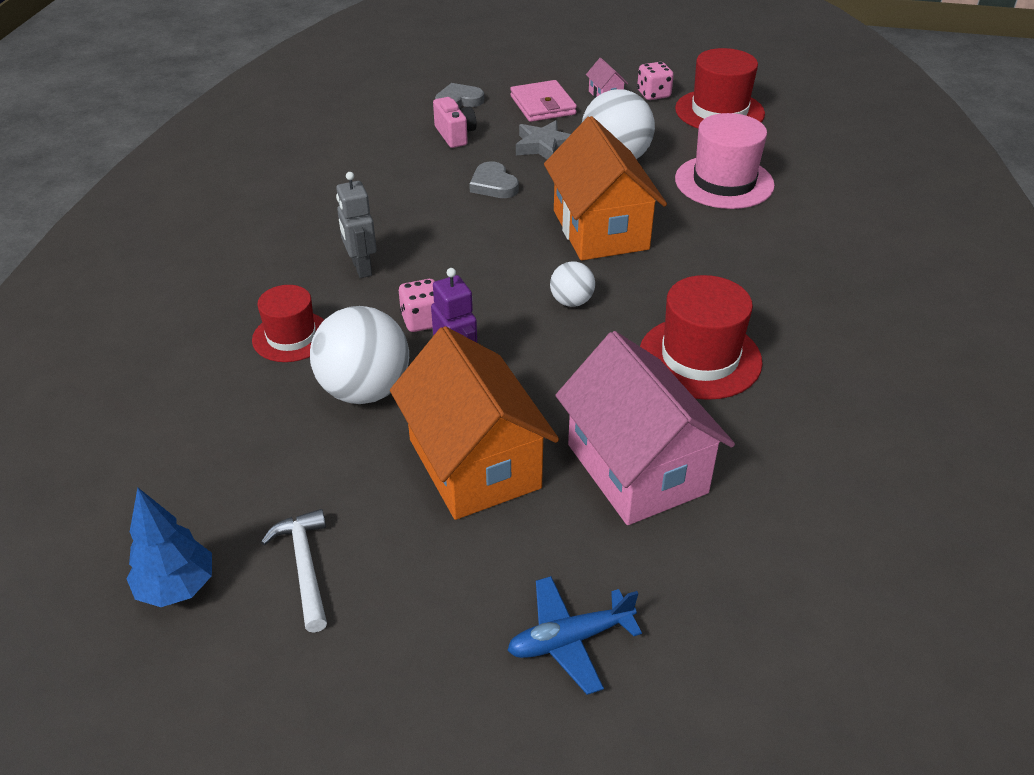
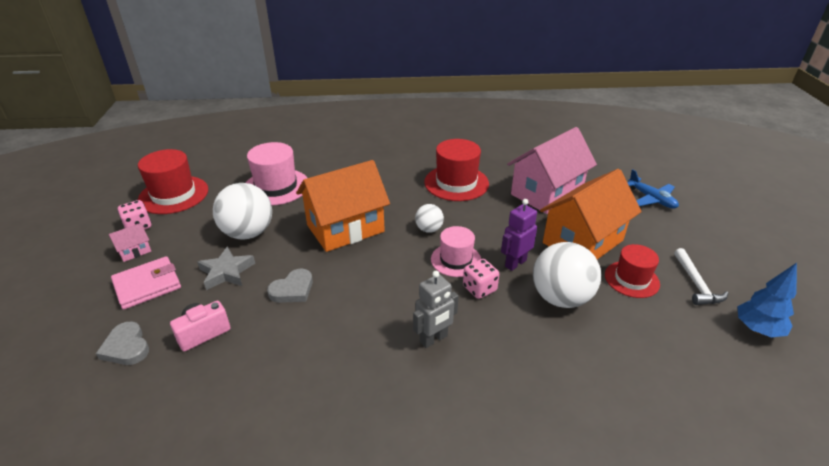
camera: 105 degrees left, 5 degrees down
(291, 337) = (534, 354): red hat -> red hat (631, 279)
(304, 567) = (696, 284): white hammer -> white hammer turned 60 degrees counterclockwise
(490, 313) = (456, 260): none -> pink hat

